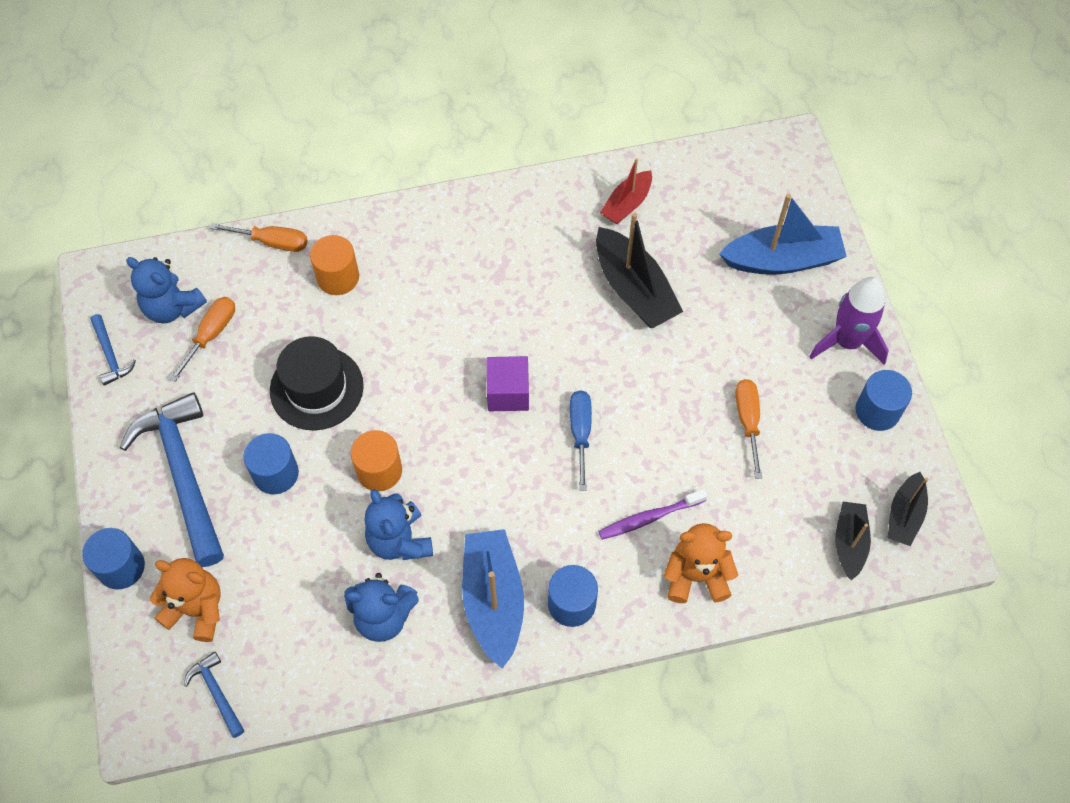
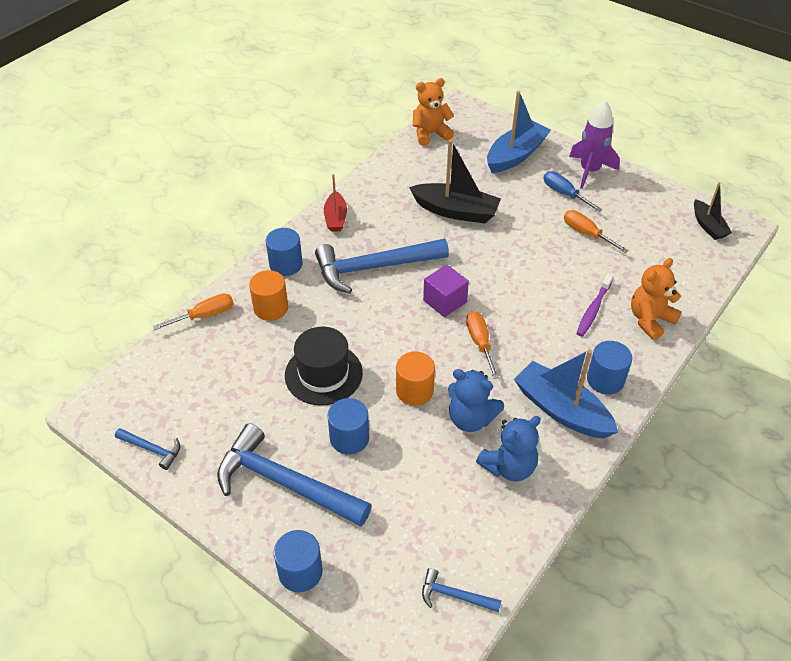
camera: 40 degrees left, 15 degrees down
(172, 307) = (170, 393): blue teddy bear -> none
(197, 609) = (384, 556): orange teddy bear -> orange teddy bear (430, 134)
(211, 335) = (216, 391): orange screwdriver -> orange screwdriver (480, 343)
(478, 301) = (374, 268): none -> blue hammer
(580, 433) = (508, 294): blue screwdriver -> blue screwdriver (564, 194)
(627, 204) = (405, 176): red boat -> red boat (335, 218)
(849, 543) = (700, 254): black boat -> none
(877, 411) = (640, 191): blue cylinder -> blue cylinder (286, 264)

